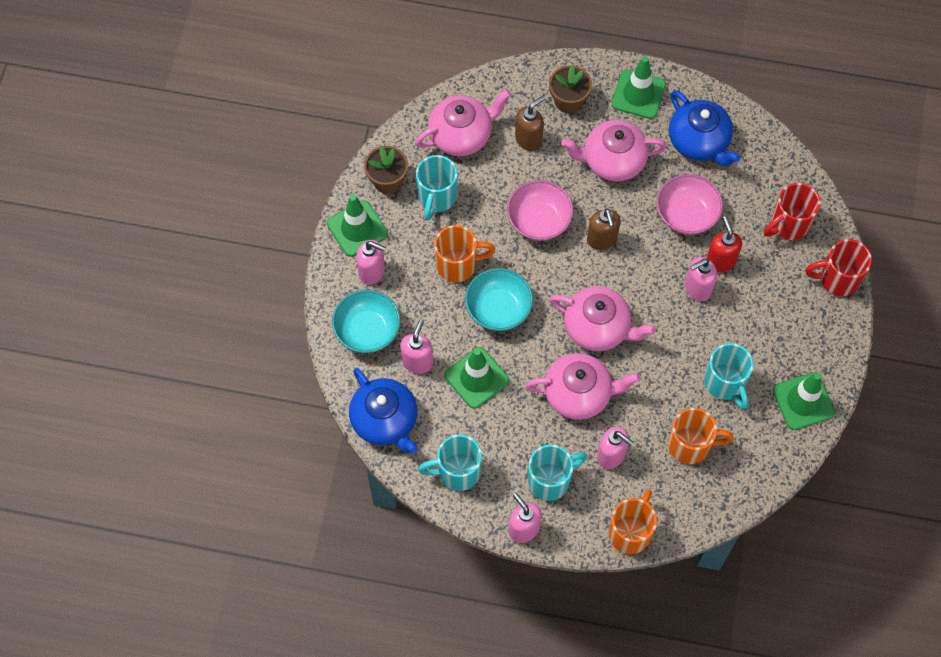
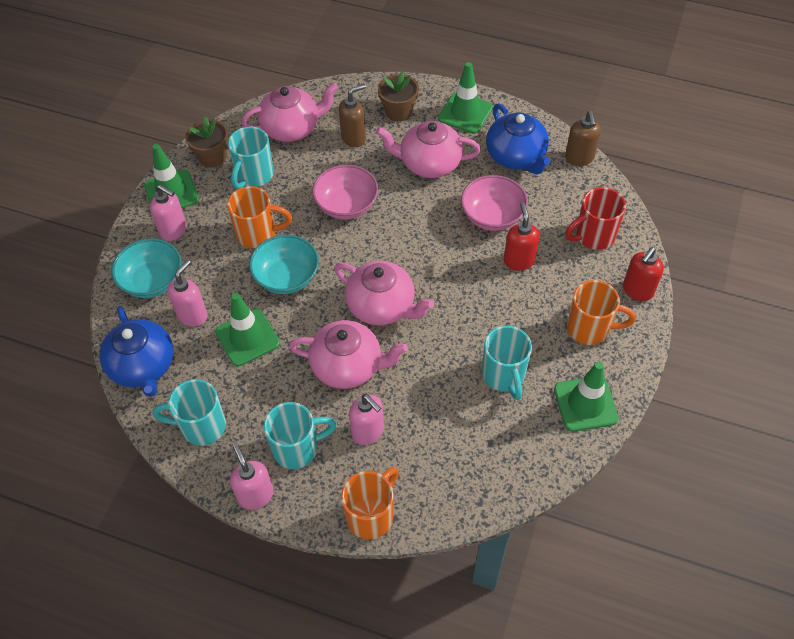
camera: 10 degrees right, 10 degrees down
(602, 240) = (404, 228): brown soap dispenser -> brown soap dispenser (579, 158)
(690, 445) = (455, 433): orange mug -> orange mug (590, 328)
(697, 289) = (491, 282): pink soap dispenser -> none
(837, 279) = (637, 291): red mug -> red soap dispenser

